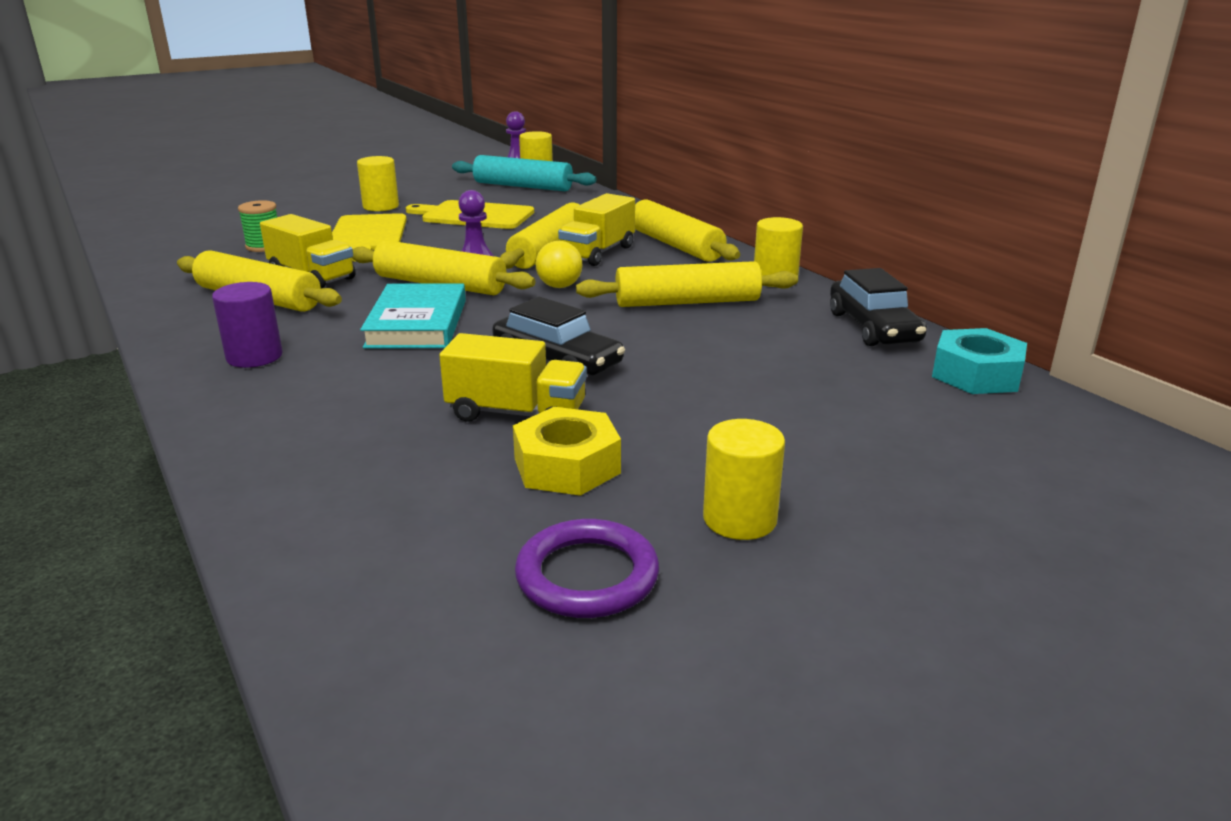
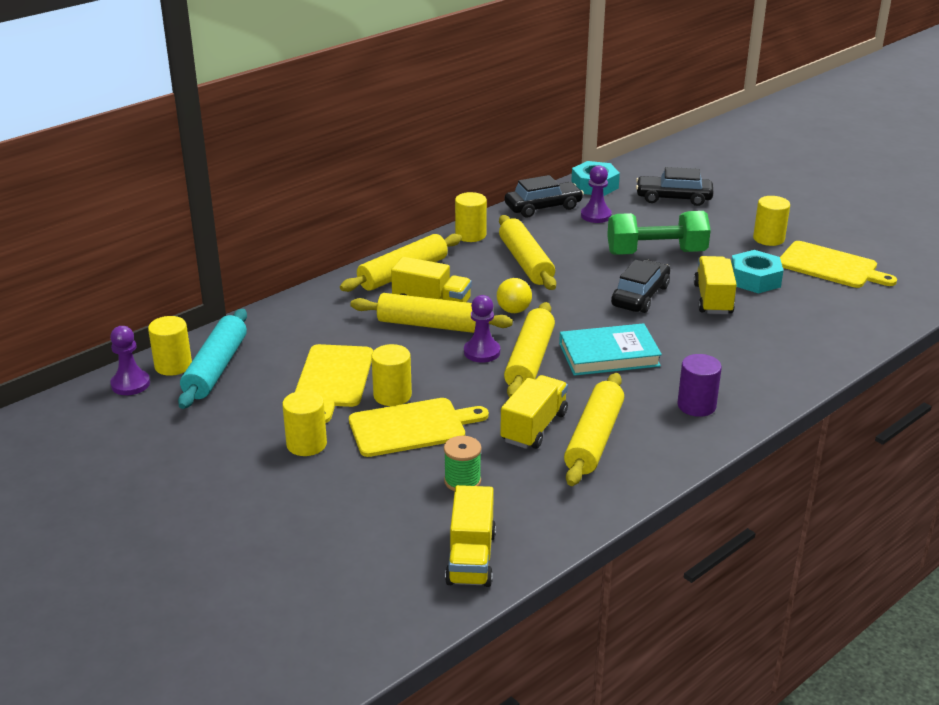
camera: 100 degrees left, 5 degrees up
(161, 243) = (471, 558): none -> yellow truck
(426, 232) = (392, 395): none -> yellow cylinder
(567, 466) = (755, 279): yellow nut -> turquoise nut
(587, 575) = (831, 266): purple ring -> yellow cutting board
(696, 391) = (656, 253): none -> green dumbbell
(845, 361) = (596, 216): none -> purple pawn
(939, 442) = (673, 198): none -> black car

